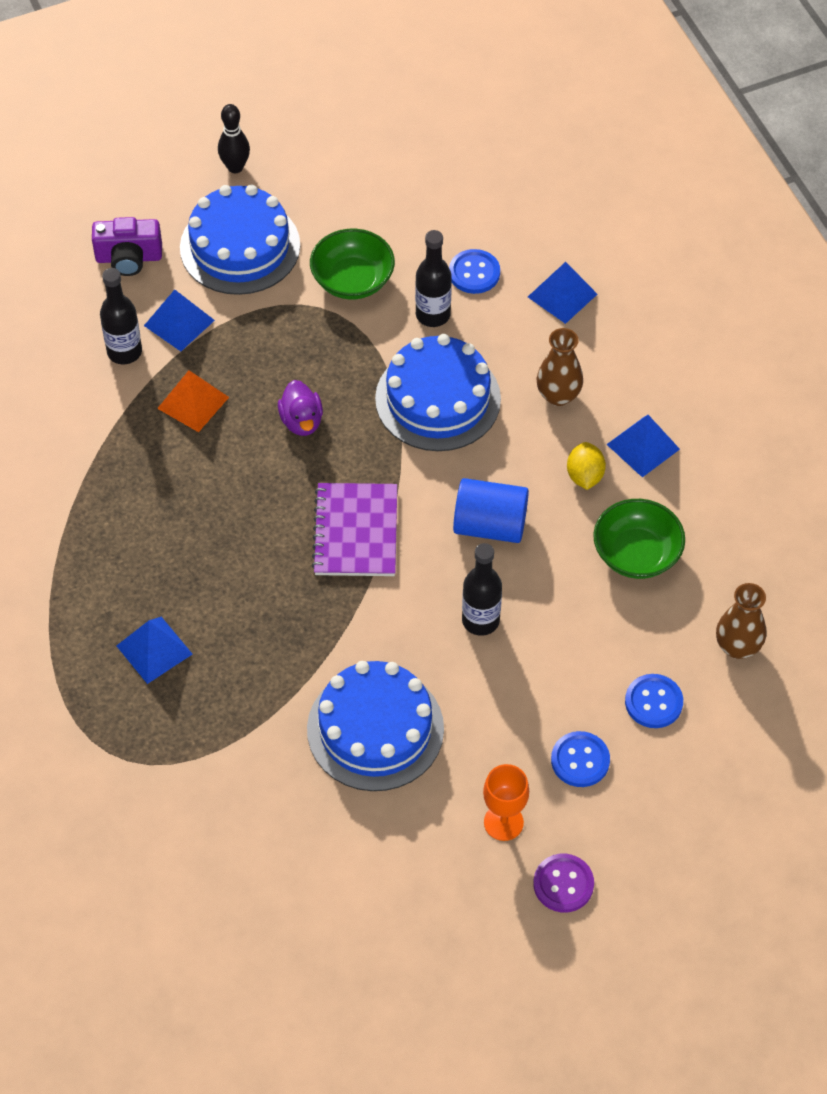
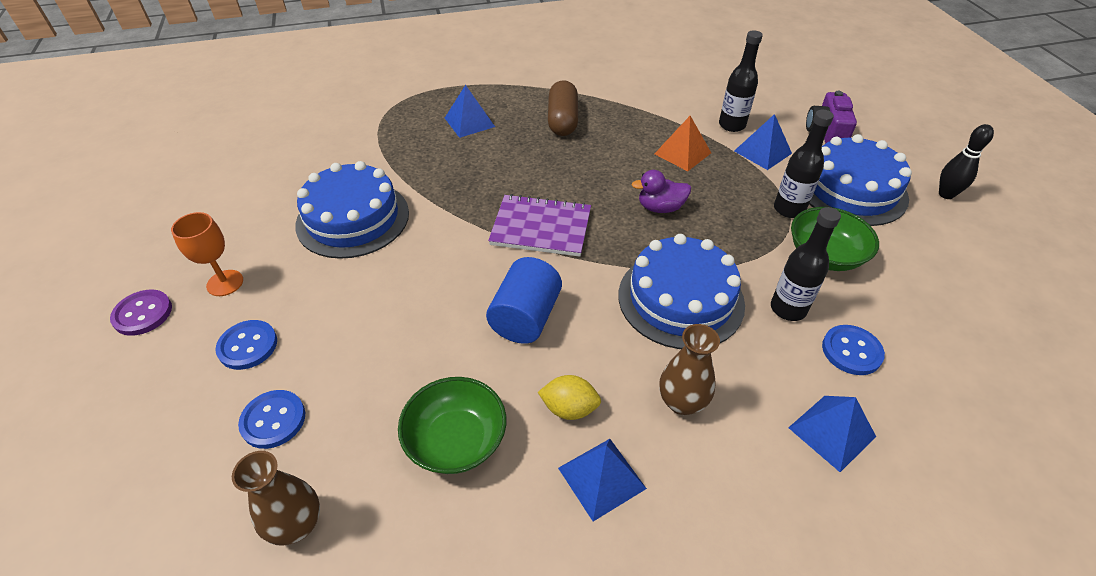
camera: 100 degrees right, 10 degrees down
(136, 539) = (562, 120): none -> brown capsule
(480, 620) = (424, 296): black bottle -> black bottle (789, 209)

